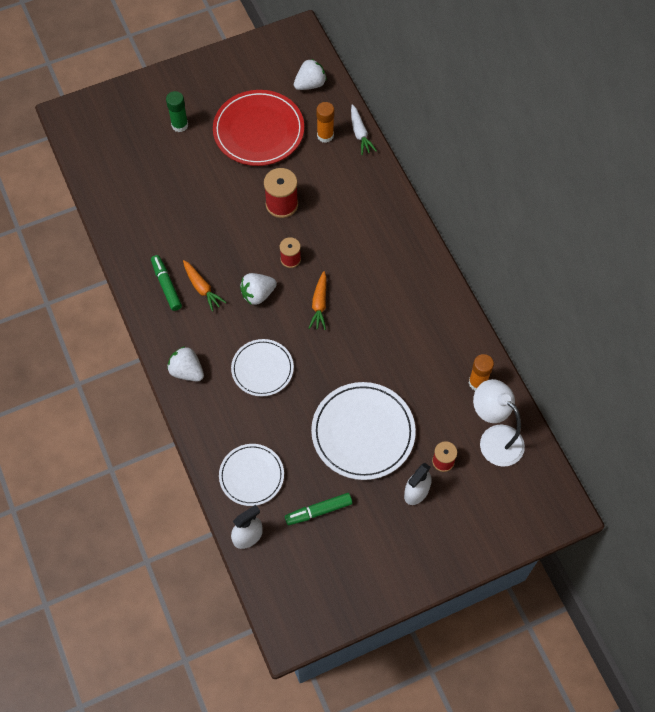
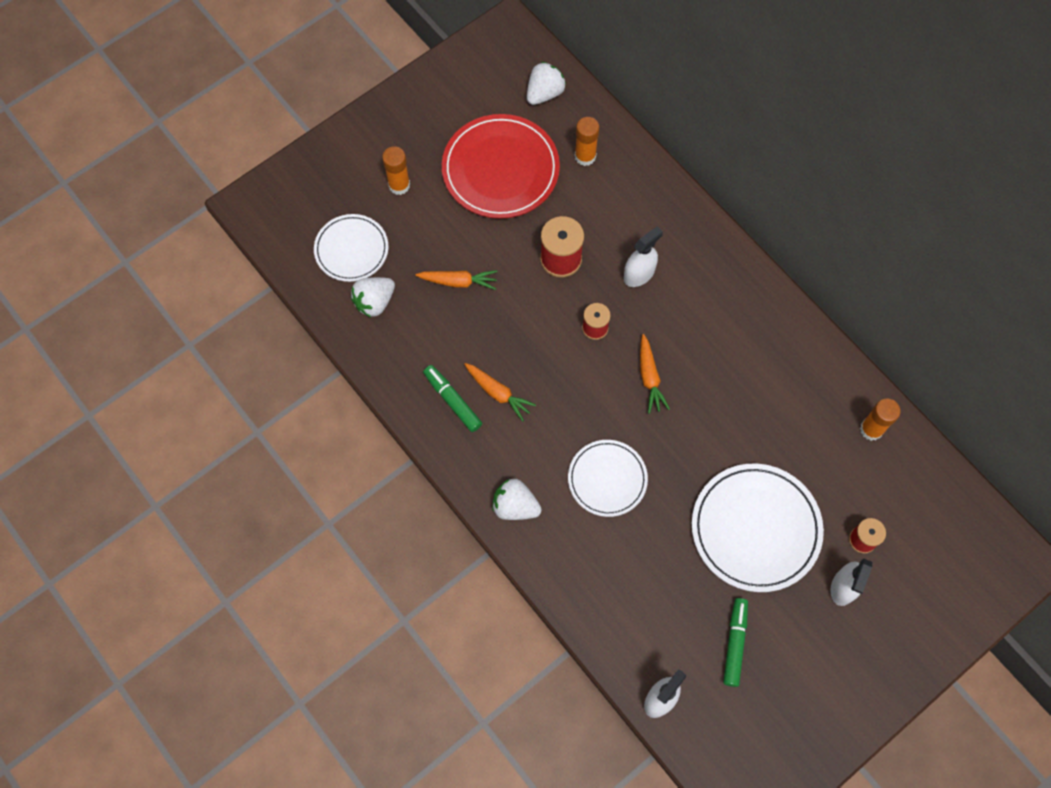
camera: 15 degrees left, 5 degrees up
(180, 125) = (399, 185): green glue stick -> orange glue stick
(200, 203) = (458, 282): none -> orange carrot
(251, 476) = (639, 620): white plate -> white plate (351, 249)
(258, 294) = (570, 384): white strawberry -> white strawberry (374, 302)
(318, 511) = (735, 643): green marker -> green marker turned 135 degrees clockwise
(337, 228) = (639, 274): none -> white spray bottle
(360, 133) = (627, 144): white carrot -> none
(494, 438) = (913, 495): white lamp -> none

